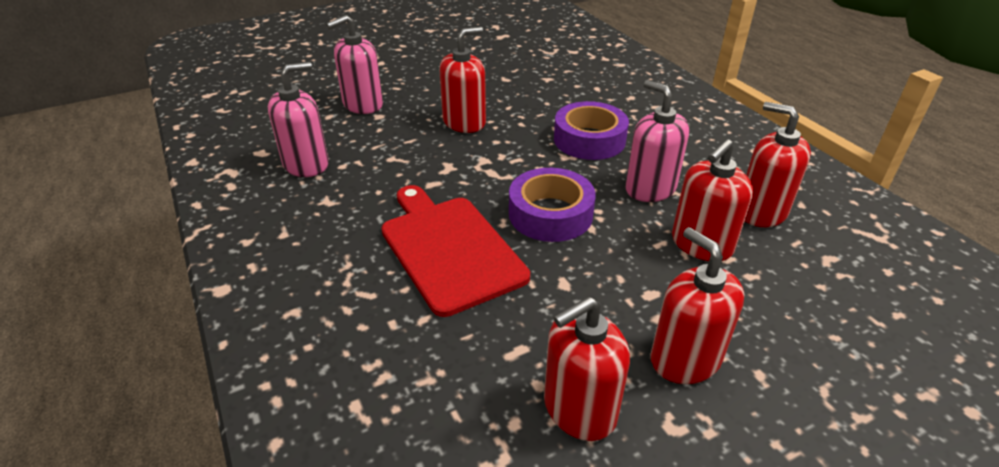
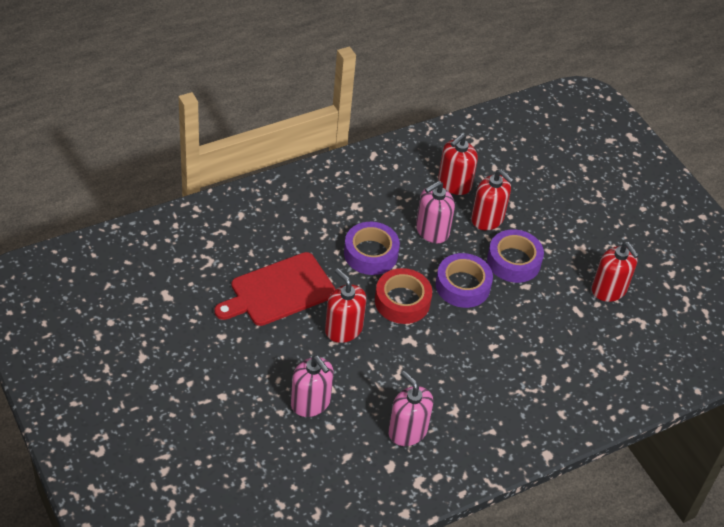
camera: 95 degrees left, 10 degrees up
(449, 249) = (501, 339): red cutting board -> red cutting board (279, 291)
(513, 162) = (402, 301): none -> red tape
(616, 271) = (513, 261): none -> purple tape
(685, 359) = (574, 245): red soap dispenser -> none

